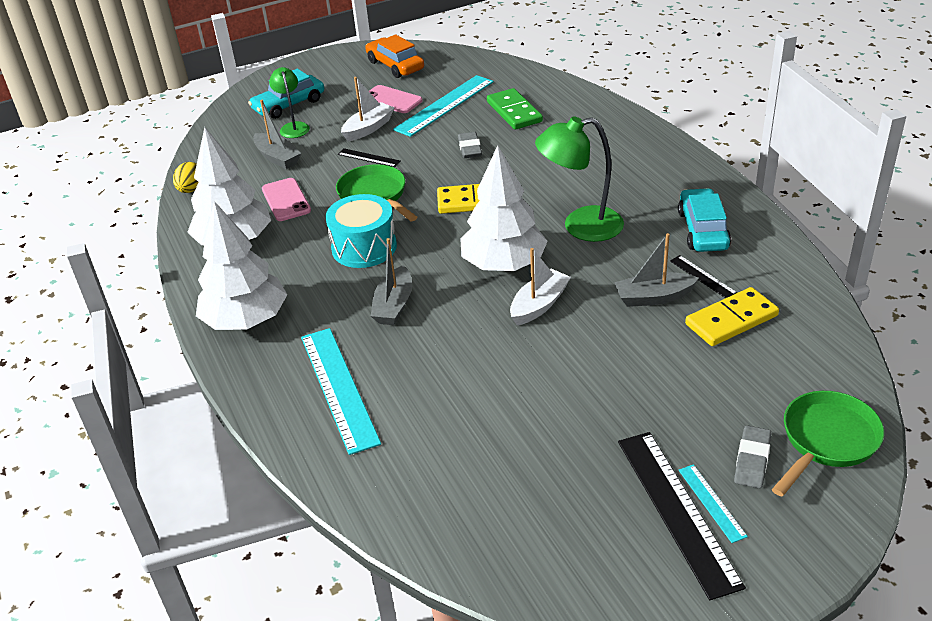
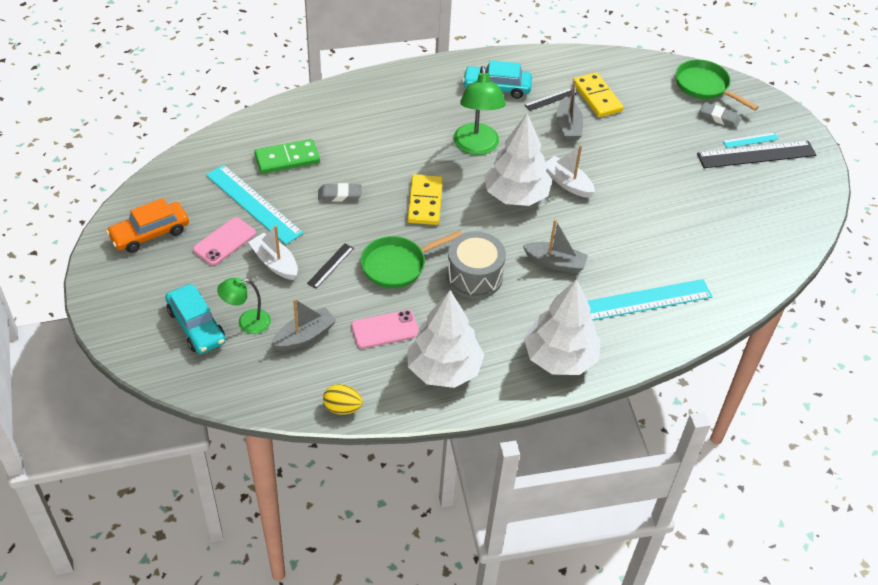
camera: 90 degrees left, 10 degrees up
(364, 247) = (474, 276): turquoise drum -> grey drum

